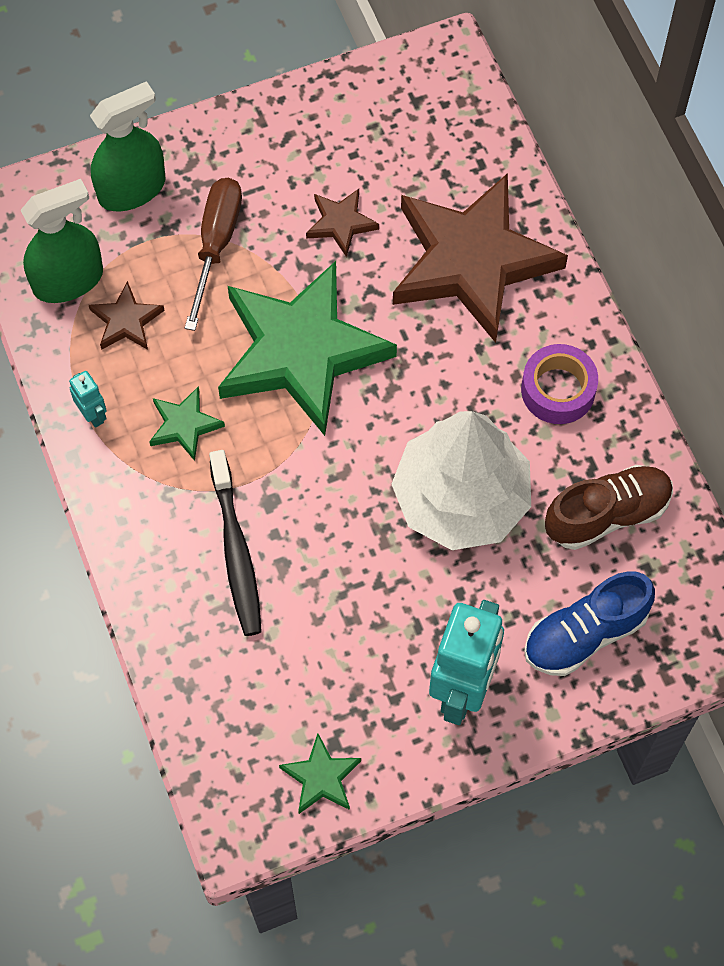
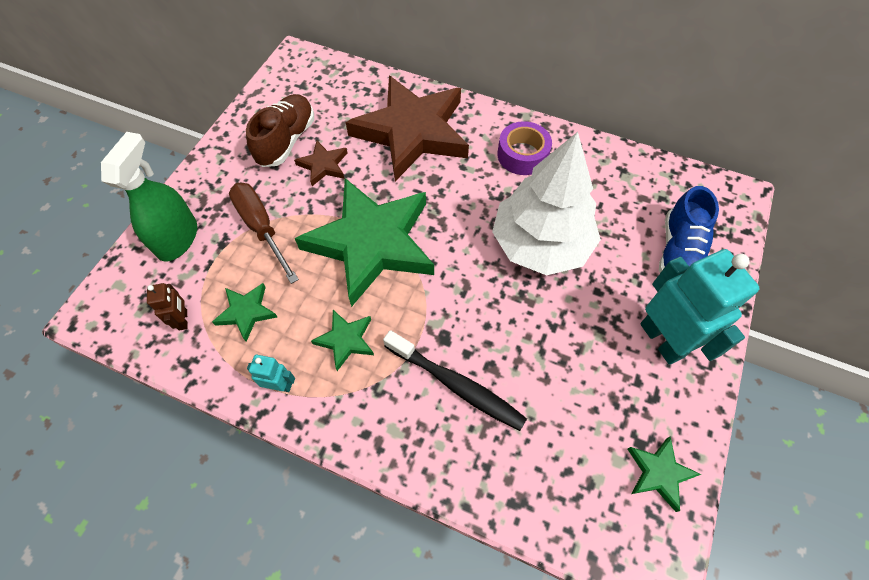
camera: 45 degrees left, 5 degrees down
(68, 280) = (183, 320): green spray bottle -> brown robot
(126, 321) = (246, 312): brown star -> green star
(607, 514) = (614, 190): brown shoe -> brown shoe (286, 140)

